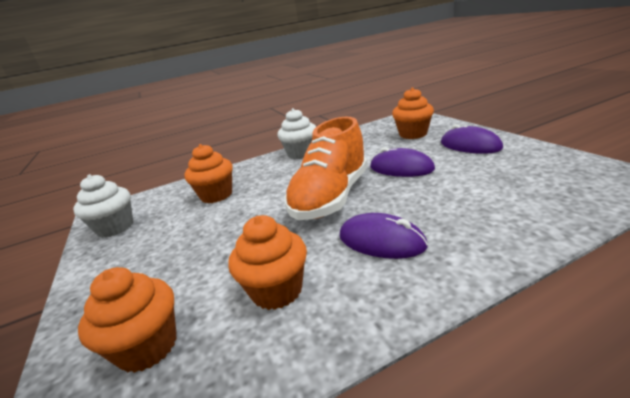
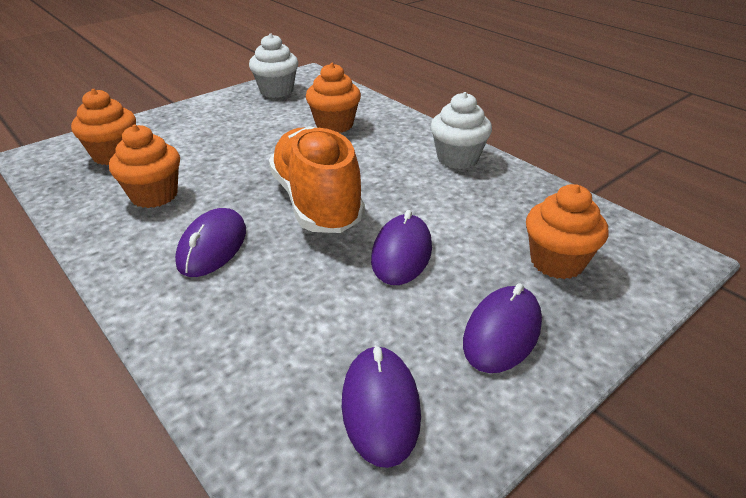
camera: 70 degrees right, 10 degrees up
(331, 198) = (316, 202): orange shoe -> orange shoe turned 60 degrees clockwise
(538, 171) = (380, 407): none -> purple mouse

